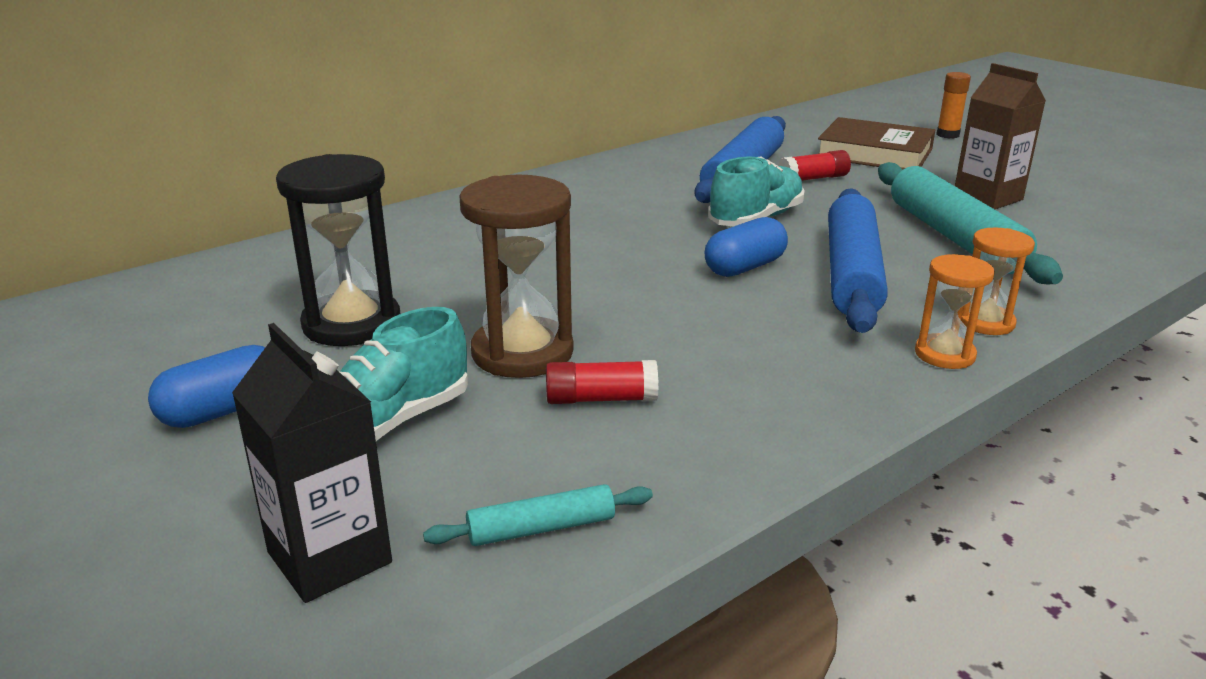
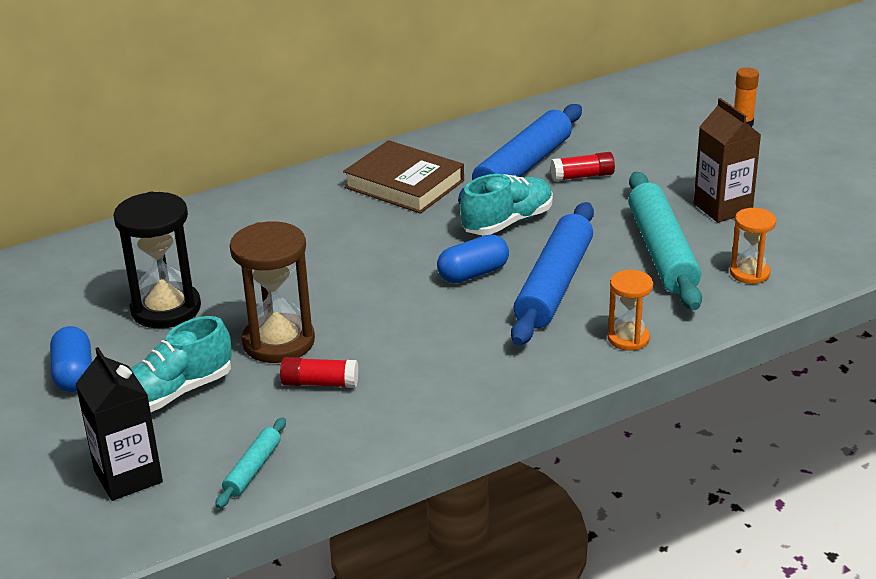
camera: 10 degrees right, 5 degrees up
(223, 411) = (74, 374): blue capsule -> blue capsule turned 75 degrees counterclockwise
(541, 528) = (253, 469): turquoise rolling pin -> turquoise rolling pin turned 60 degrees counterclockwise
(874, 153) = (657, 146): brown book -> brown book (404, 184)
(944, 354) = (578, 364): orange hourglass -> orange hourglass (749, 273)

